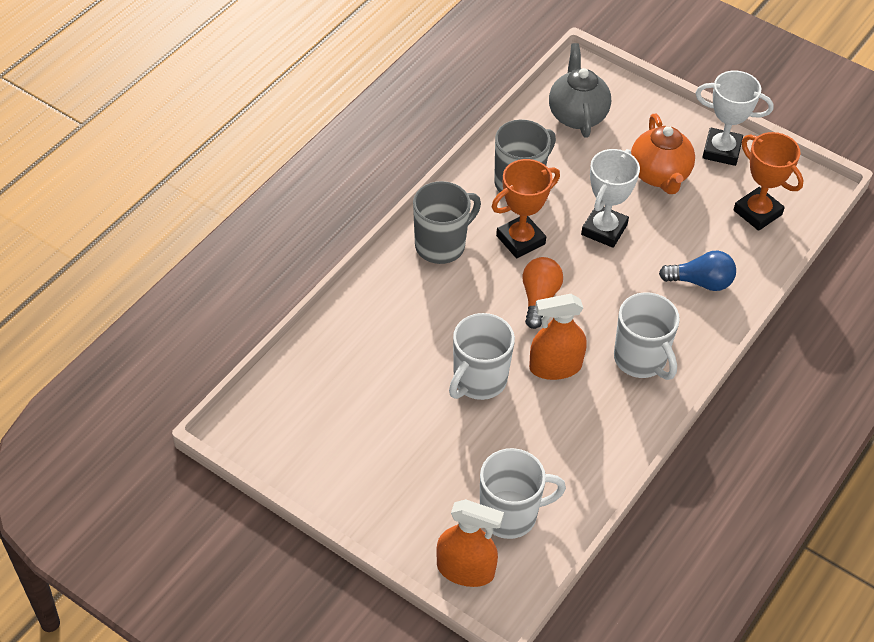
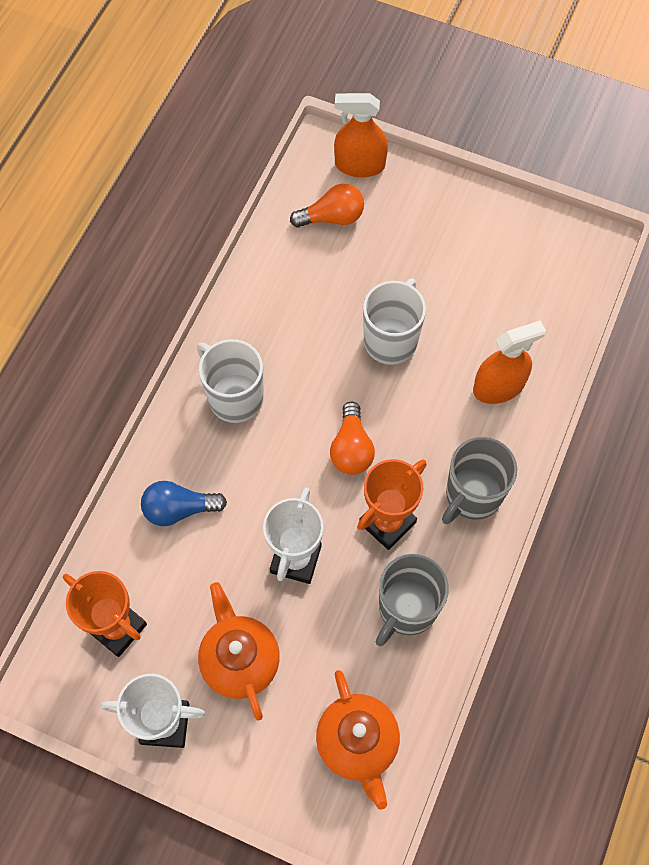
camera: 170 degrees right, 15 degrees up
(510, 515) = (332, 217): white mug -> orange light bulb
(555, 367) = (319, 371): orange spray bottle -> orange spray bottle (498, 387)
(577, 115) = (357, 743): grey teapot -> orange teapot

